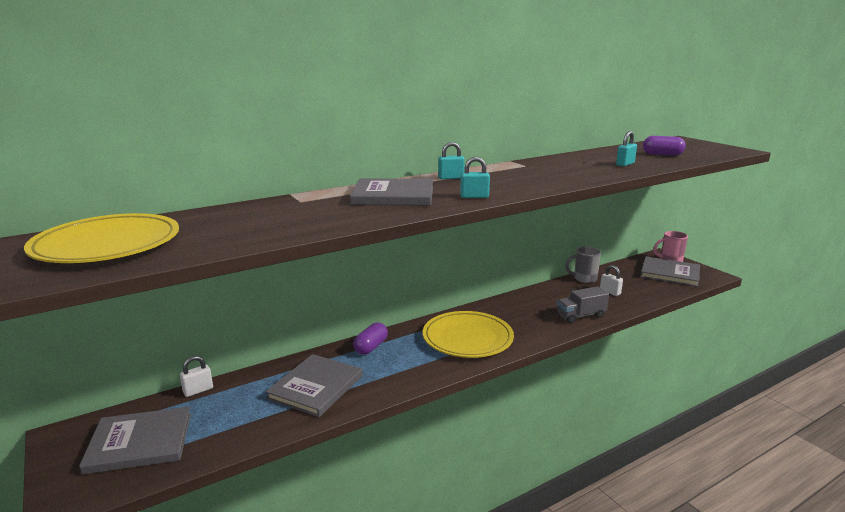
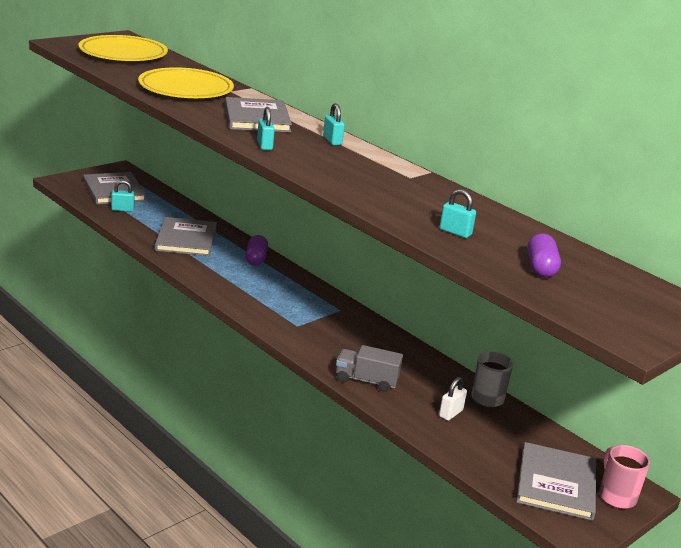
camera: 75 degrees right, 5 degrees up
(198, 390) = (175, 199): white padlock -> none
(209, 435) = (122, 209): none -> turquoise padlock
(315, 387) = (186, 239): grey book -> grey book turned 75 degrees clockwise
(371, 347) = (255, 259): purple capsule -> purple capsule turned 75 degrees clockwise
(467, 338) = (287, 306): yellow plate -> yellow plate (186, 89)
(580, 316) = (366, 380): grey truck -> grey truck turned 45 degrees counterclockwise

